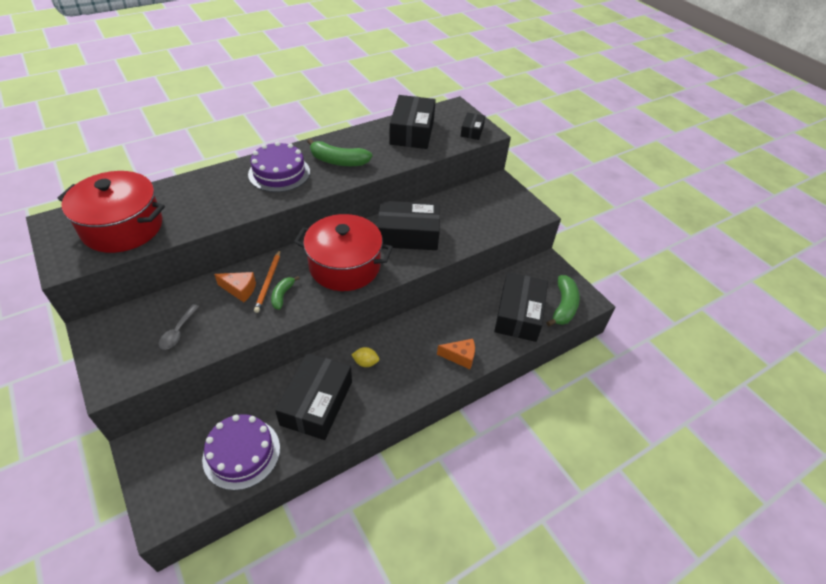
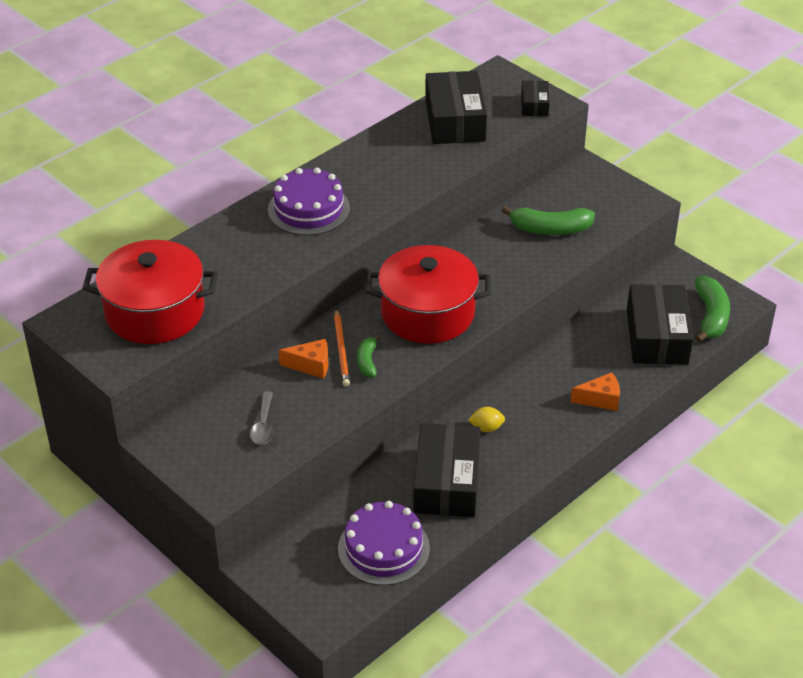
camera: 10 degrees left, 5 degrees down
(338, 161) = (377, 179): green banana -> green banana (550, 229)
(408, 235) = (491, 260): black box -> none

